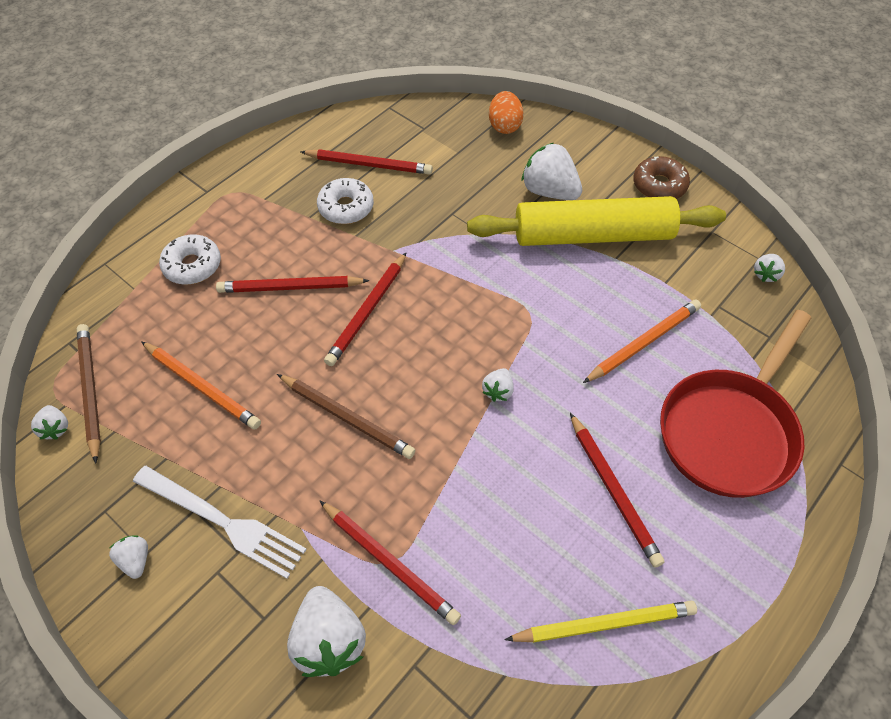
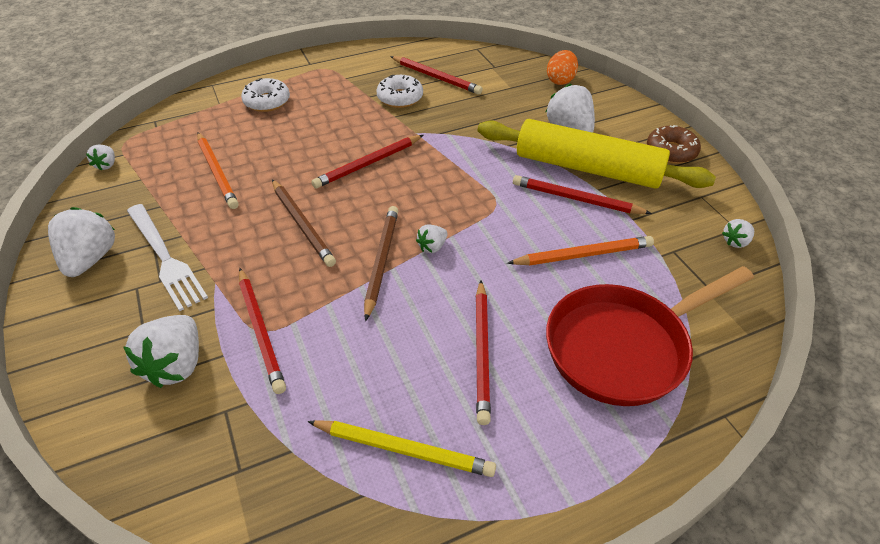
camera: 25 degrees right, 10 degrees down
(90, 391) = (145, 151): brown pencil -> brown pencil (381, 261)
(135, 560) = (90, 259): white strawberry -> white strawberry, size x1.97
(290, 287) = (323, 133): red pencil -> red pencil (576, 199)

